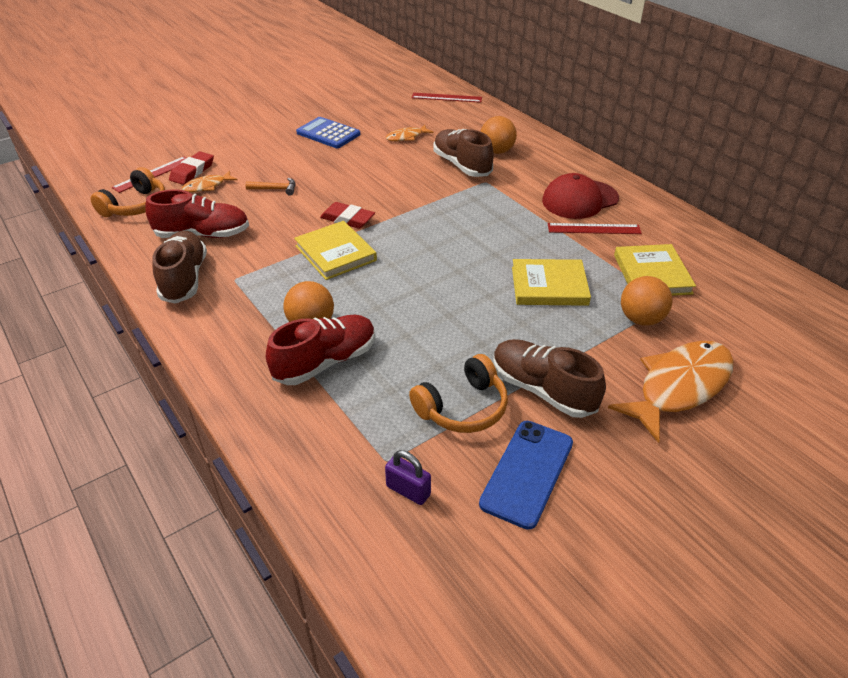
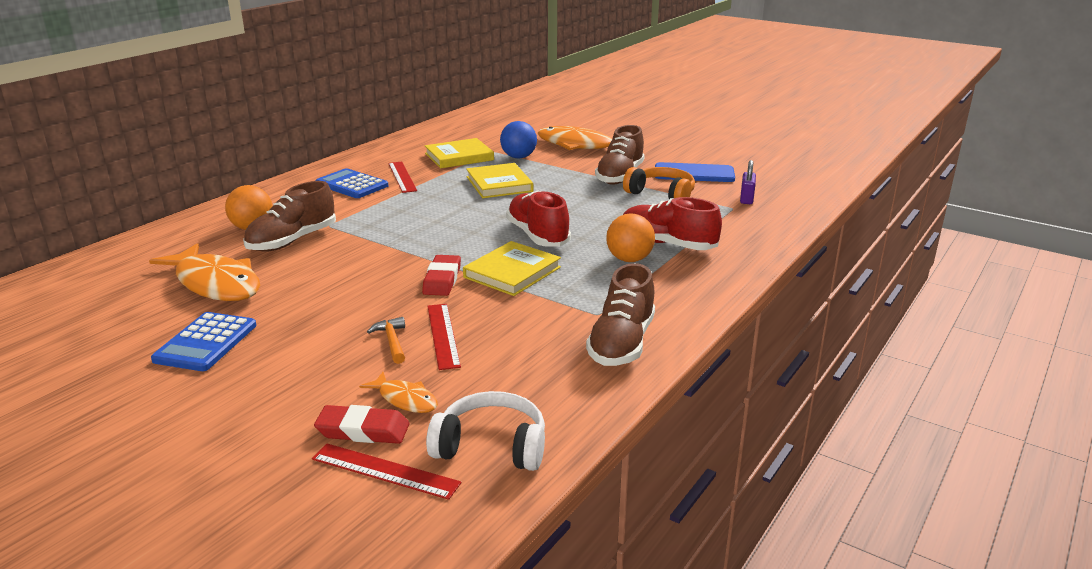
camera: 110 degrees left, 15 degrees down
(136, 206) = (491, 446): orange headphones -> white headphones
(184, 278) = (621, 343): brown shoe -> brown shoe turned 45 degrees counterclockwise
(203, 235) = (529, 360): red shoe -> red shoe (537, 236)
(406, 137) = (215, 283): orange fish -> orange fish, size x2.07
(446, 97) = (75, 278): red ruler -> red ruler (443, 335)
(580, 200) = (352, 185): red cap -> blue calculator
(641, 319) = (518, 157): orange ball -> blue ball

